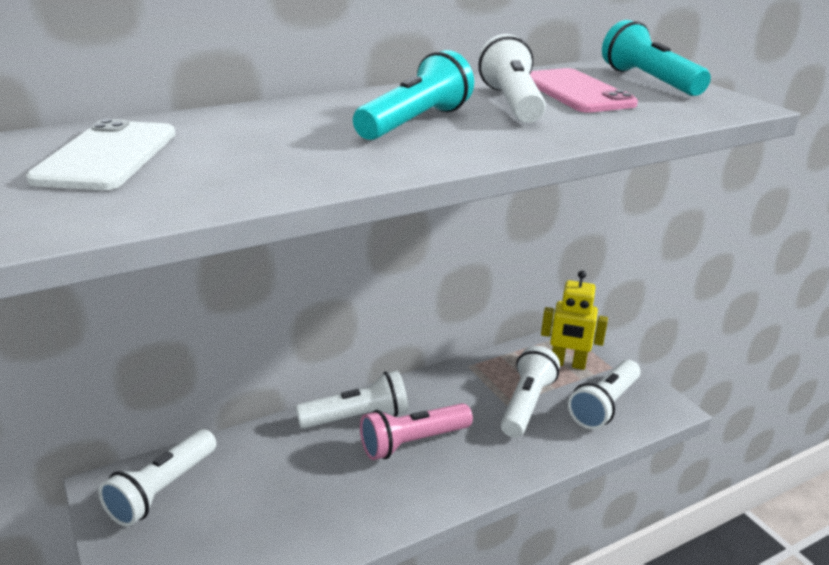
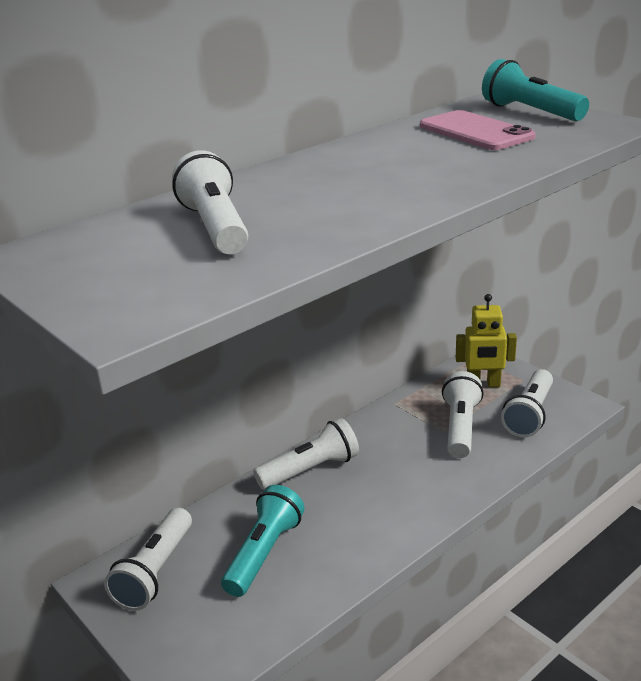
camera: 10 degrees left, 0 degrees up
(107, 156) = (111, 255): white phone -> none
(412, 442) = (372, 481): pink flashlight -> none
(415, 122) = (358, 181): turquoise flashlight -> turquoise flashlight (264, 553)
(511, 103) = (427, 151): white flashlight -> white flashlight (215, 227)

